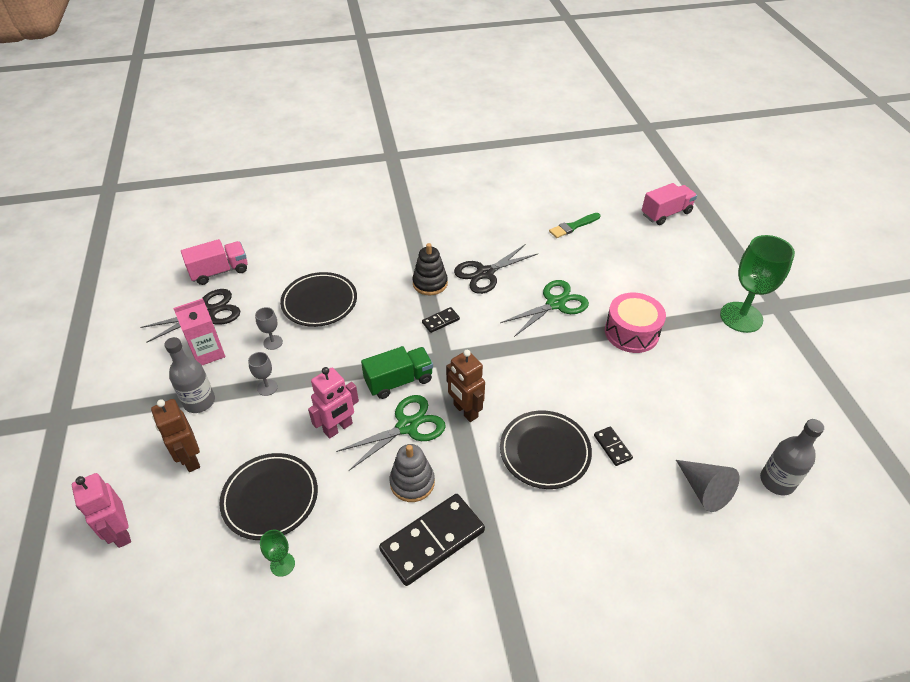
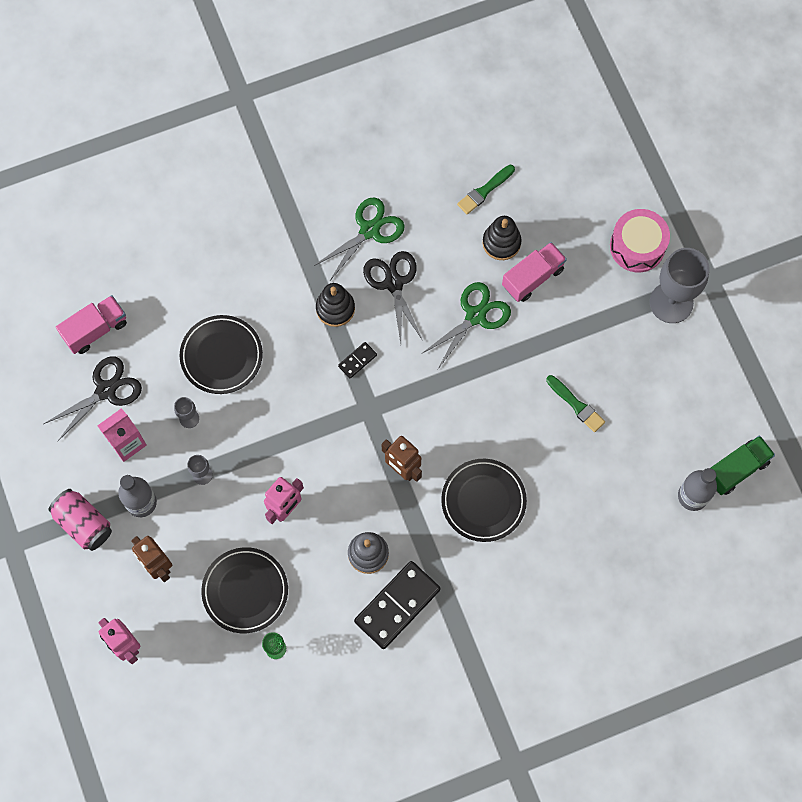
camera: 10 degrees left, 25 degrees up
(136, 411) = (84, 523): none -> pink can
(399, 381) = (331, 445): green truck -> green truck (736, 469)
(407, 426) = (350, 495): green scissors -> green scissors (369, 230)
(485, 273) = (393, 283): black scissors -> black scissors turned 120 degrees clockwise
(584, 259) = (501, 242): none -> black stacking toy
(612, 447) = (545, 485): black domino -> none
(631, 332) = (558, 342): pink drum -> pink drum (637, 246)
(648, 383) = (576, 405): none -> green brush
(666, 213) = (592, 151): pink truck -> pink truck (533, 277)
(704, 490) = (628, 516): grey cone -> none
(741, 317) = (671, 302): green goblet -> grey goblet

